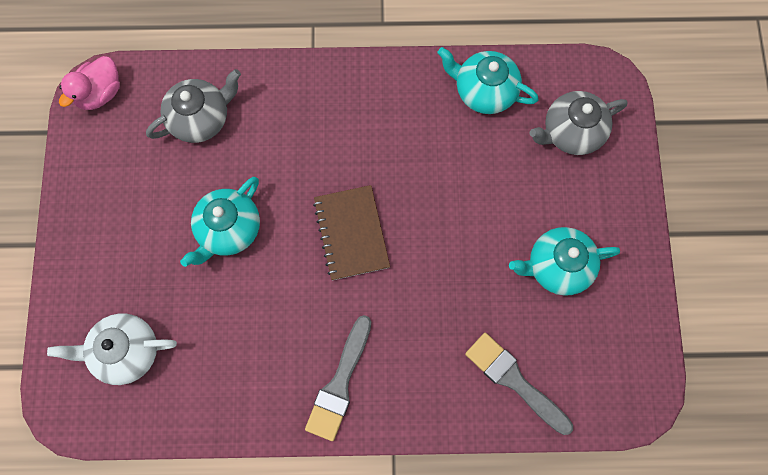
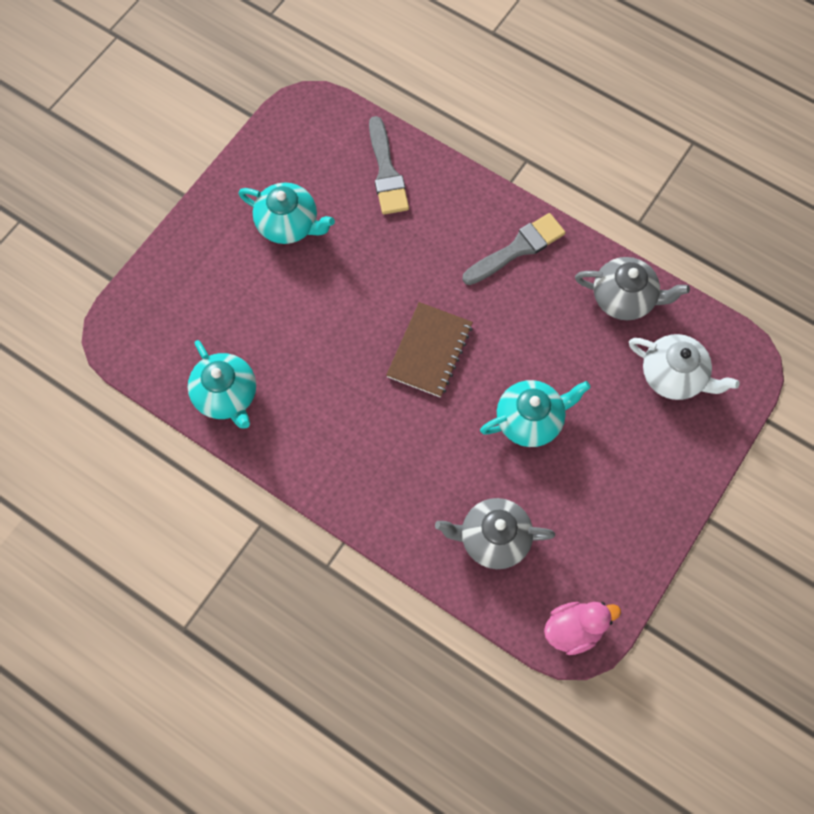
camera: 145 degrees left, 5 degrees down
(571, 132) = (186, 314): grey teapot -> grey teapot (624, 298)

